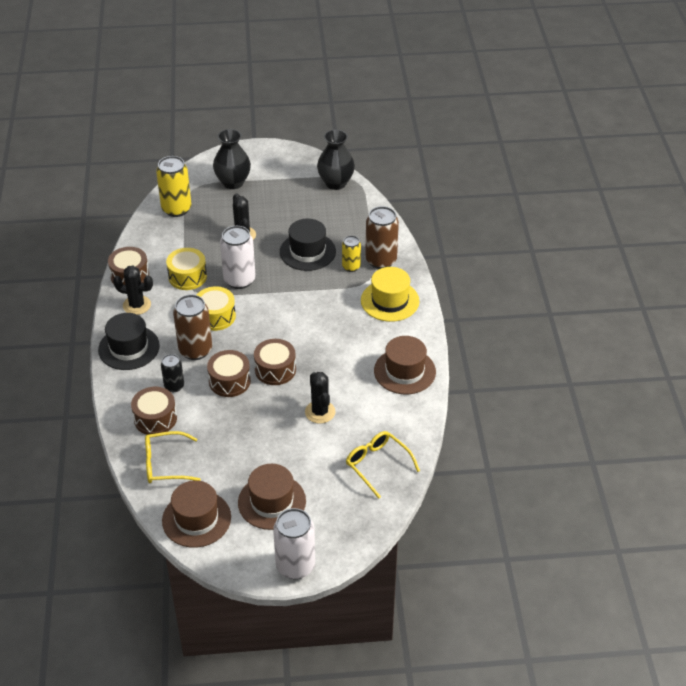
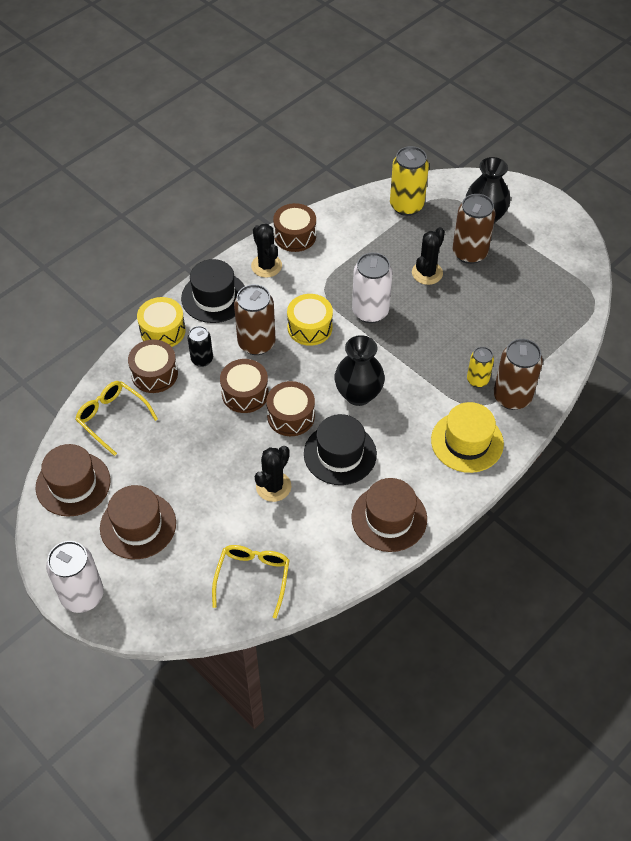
camera: 50 degrees right, 10 degrees up
(187, 276) = (335, 273): yellow drum -> yellow drum (163, 331)
(252, 207) = (469, 253): none -> brown can
(307, 251) = (460, 334): black hat -> black hat (340, 454)
(336, 183) = (573, 289): black vase -> black vase (358, 394)

